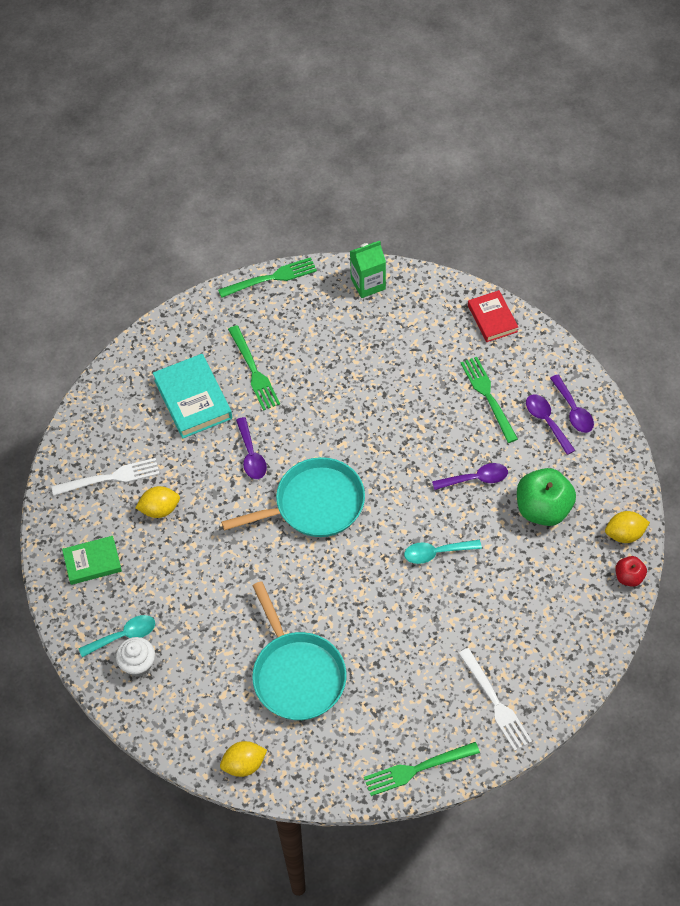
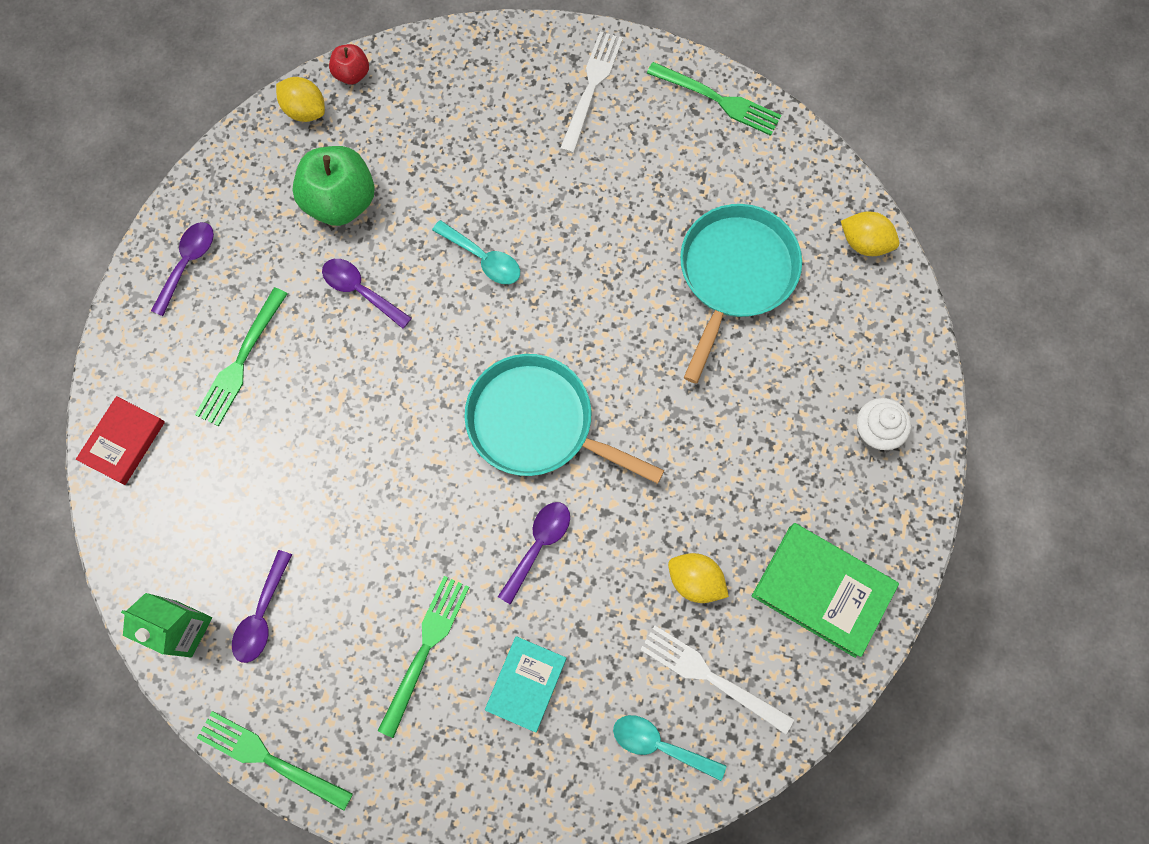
camera: 135 degrees left, 15 degrees up
(92, 562) = (822, 590): green book -> green book, size x1.54
(123, 636) = (863, 474): turquoise spoon -> turquoise spoon (659, 745)
(193, 399) = (526, 684): turquoise book -> turquoise book, size x0.65
(546, 421) = (225, 278): purple spoon -> purple spoon (262, 615)

